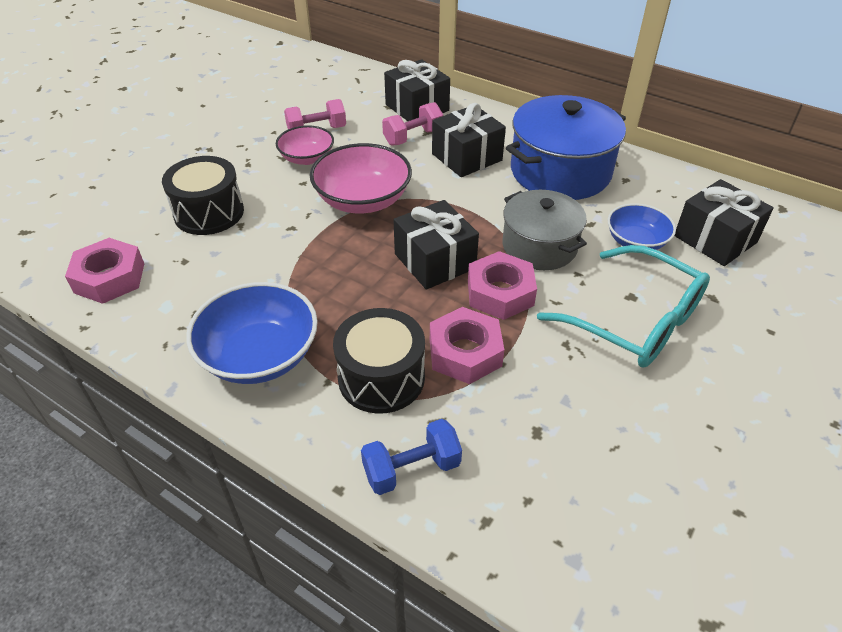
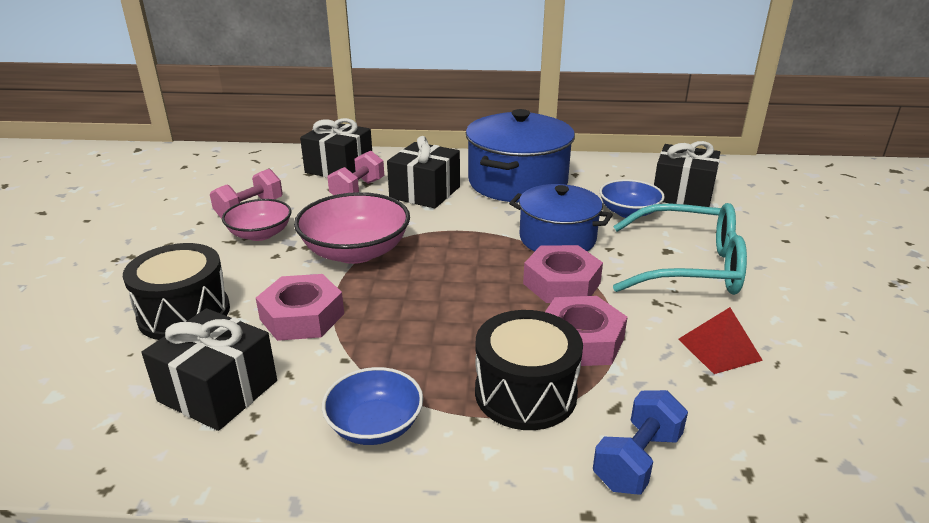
camera: 30 degrees left, 15 degrees down
(109, 278) = (100, 421): pink nut -> pink nut (302, 316)
(260, 355) = (375, 425): blue bowl -> blue bowl, size x0.62
(435, 261) = (477, 278): black gift -> black gift (218, 391)
(539, 246) = (557, 238): grey pot -> blue pot
(575, 411) = (719, 349): none -> red pyramid

